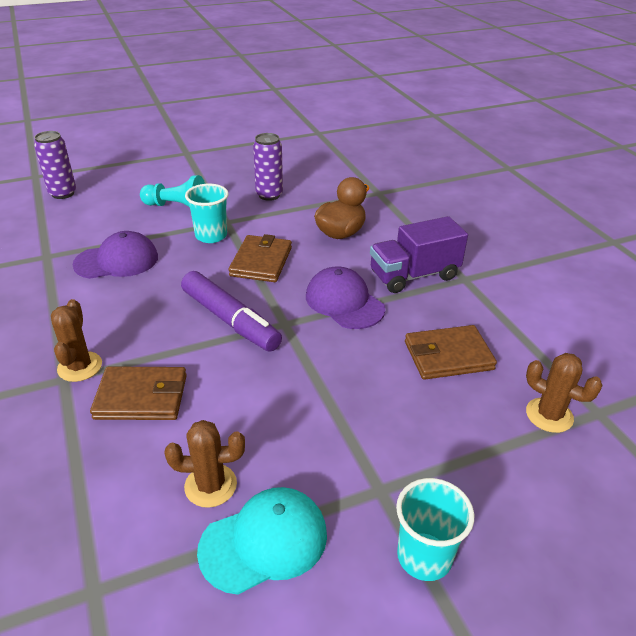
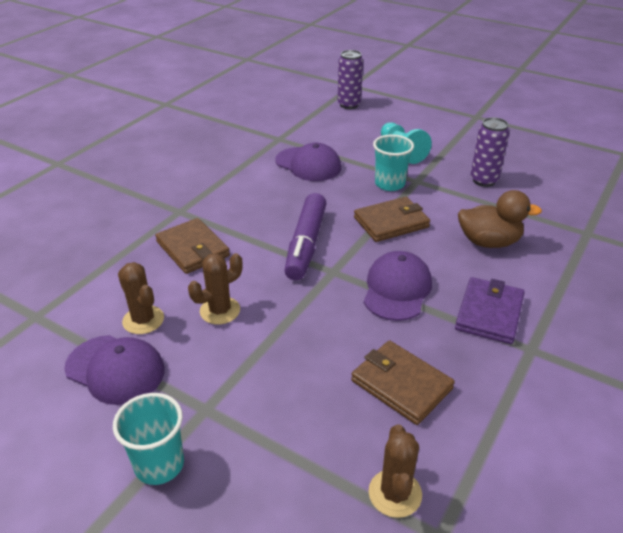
camera: 55 degrees right, 0 degrees up
(80, 367) = (195, 211): brown cactus -> brown cactus (220, 311)
(264, 541) = (115, 369): turquoise cap -> purple cap
(414, 275) = (489, 313): purple truck -> purple wallet

